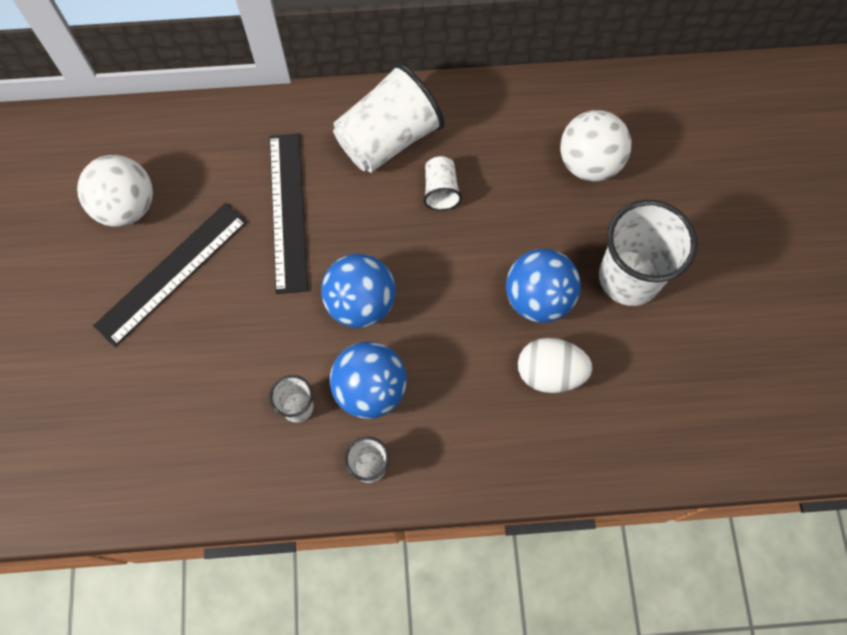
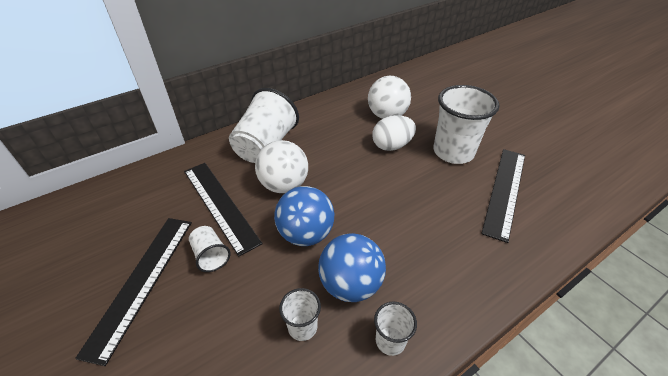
camera: 30 degrees left, 25 degrees down
(127, 207) = (83, 254): white ball -> white ball (284, 185)
(441, 191) = (315, 156): white cup -> white cup (211, 256)
(538, 298) = (415, 182): blue ball -> none
(550, 373) = (456, 216): white egg -> white egg (392, 146)
(642, 373) = (505, 191): none -> black ruler

